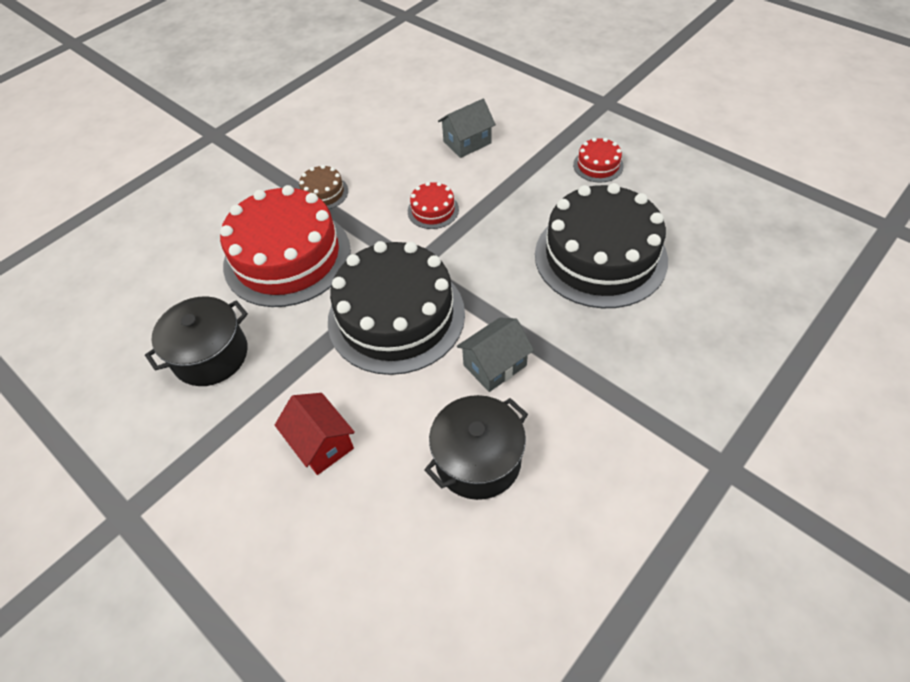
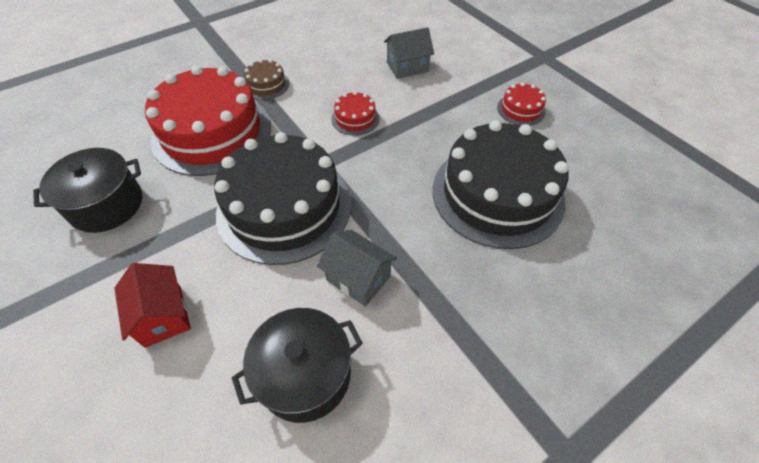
camera: 10 degrees right, 0 degrees up
(495, 365) = (358, 278): grey house -> grey house turned 60 degrees clockwise

